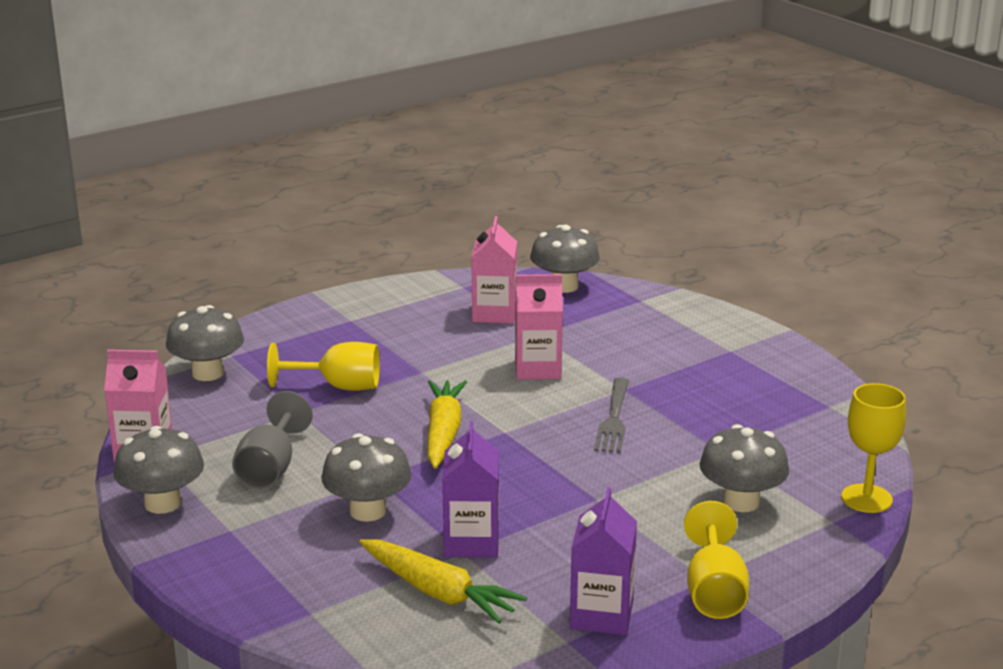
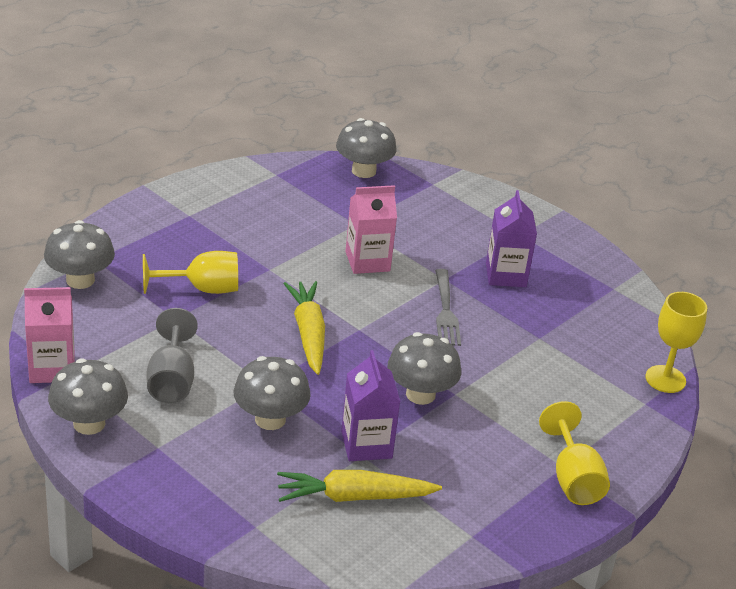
camera: 15 degrees left, 10 degrees up
(438, 592) = (354, 497): yellow carrot -> yellow carrot turned 150 degrees clockwise
(494, 314) = (313, 203): pink carton -> none
(601, 615) = (492, 508): purple carton -> purple carton (506, 275)
(741, 502) = (570, 389): grey mushroom -> grey mushroom (420, 394)

